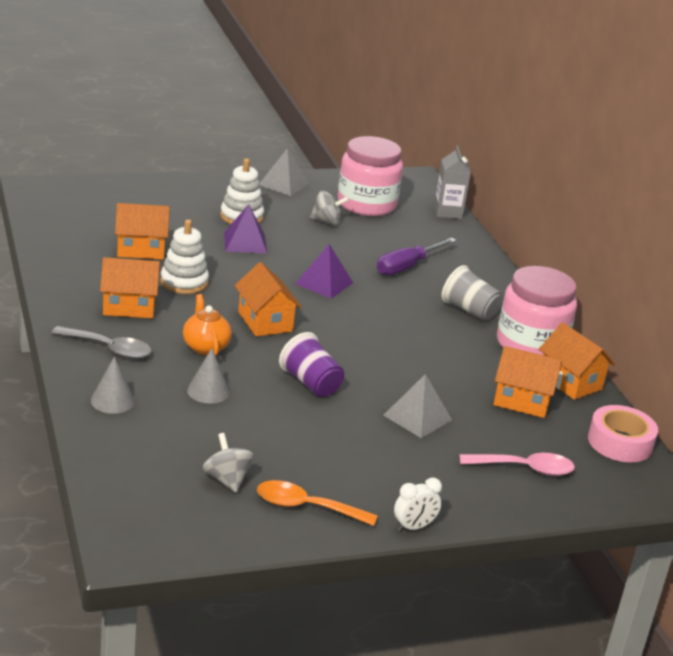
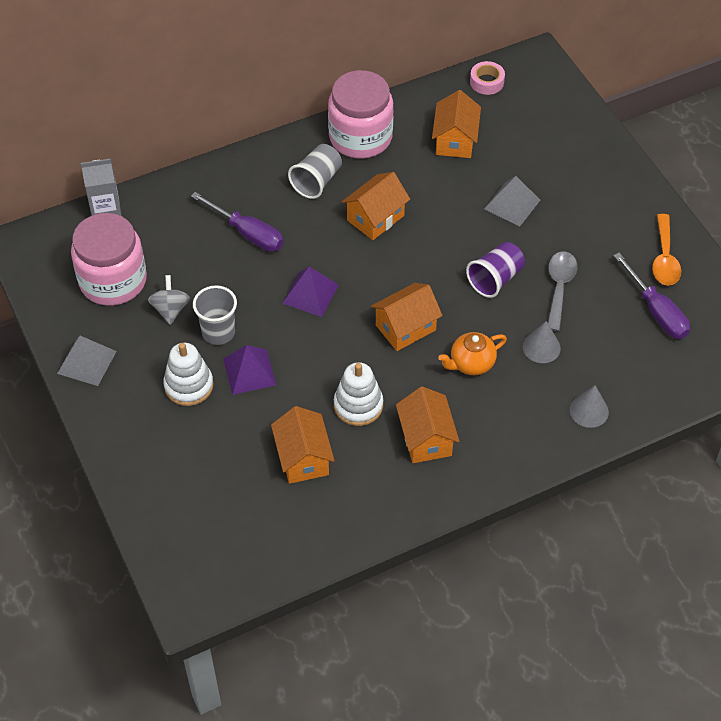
camera: 95 degrees left, 25 degrees up
(108, 348) = (508, 435): grey spoon -> grey spoon (559, 288)
(227, 480) = (656, 311): grey spinning top -> purple screwdriver
(294, 237) = (218, 332): none -> grey cup
(414, 527) = (655, 195): white clock -> none
(524, 469) = (550, 137): pink spoon -> none
(570, 382) = (410, 111): orange house -> orange house (375, 218)
(620, 442) = (487, 82): pink tape -> pink tape, size x0.67

